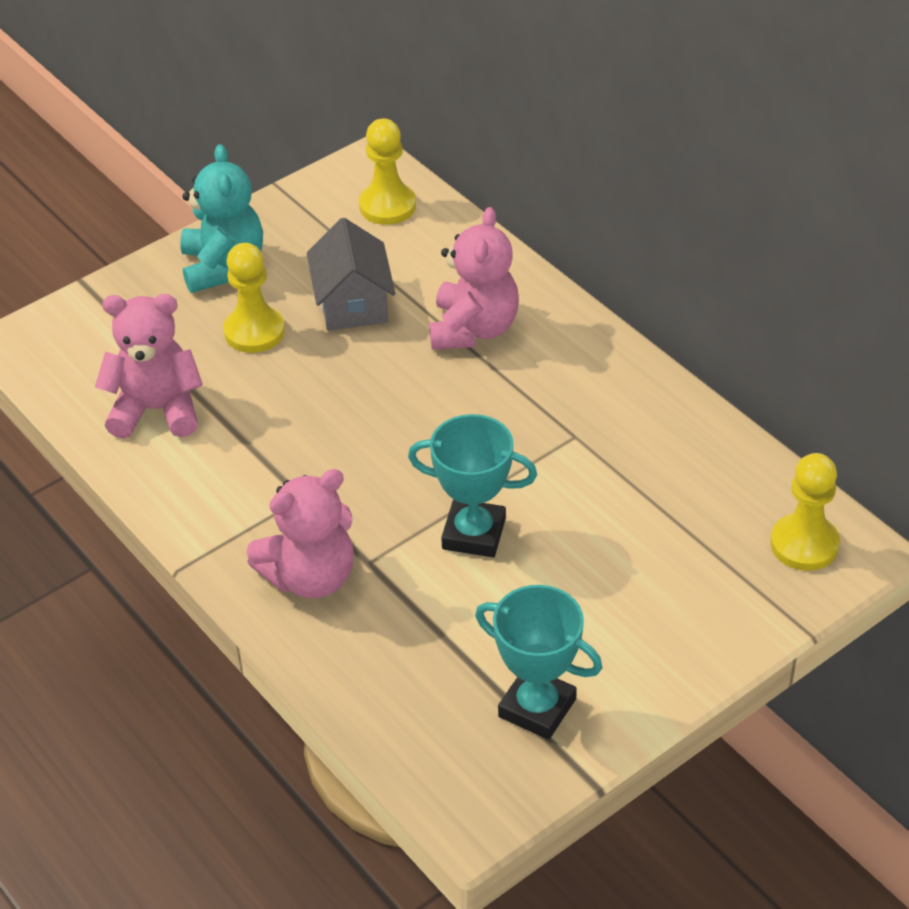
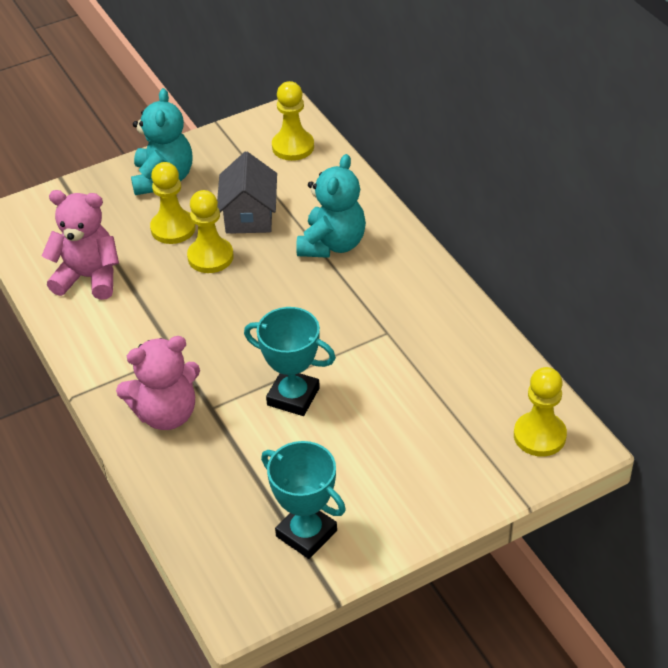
camera: 10 degrees right, 0 degrees up
(315, 364) = (210, 257): none -> yellow pawn
(473, 329) = (332, 244): pink teddy bear -> turquoise teddy bear

